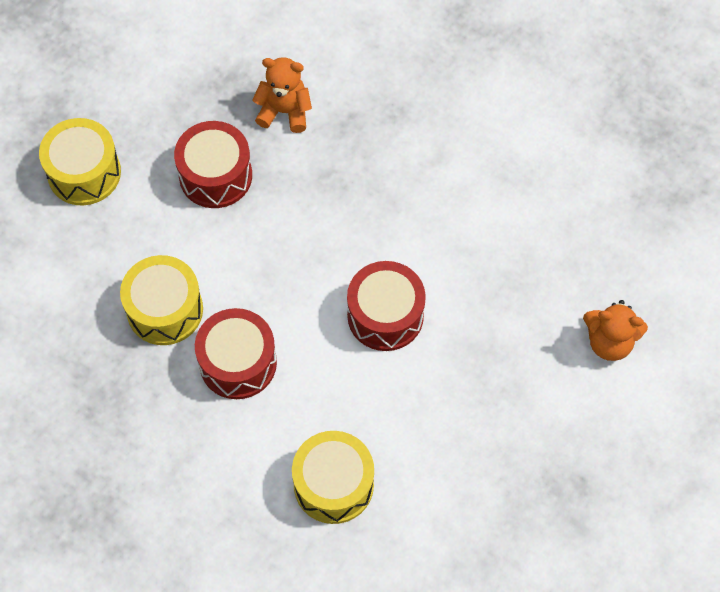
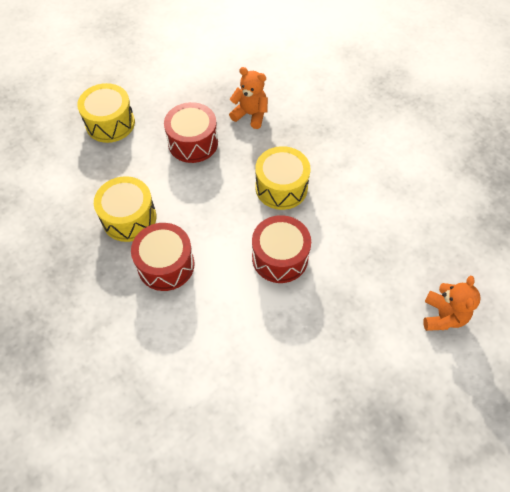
camera: 15 degrees right, 5 degrees down
(333, 484) = (205, 371): yellow drum -> yellow drum (281, 187)
(609, 342) = (443, 316): orange teddy bear -> orange teddy bear turned 105 degrees counterclockwise

